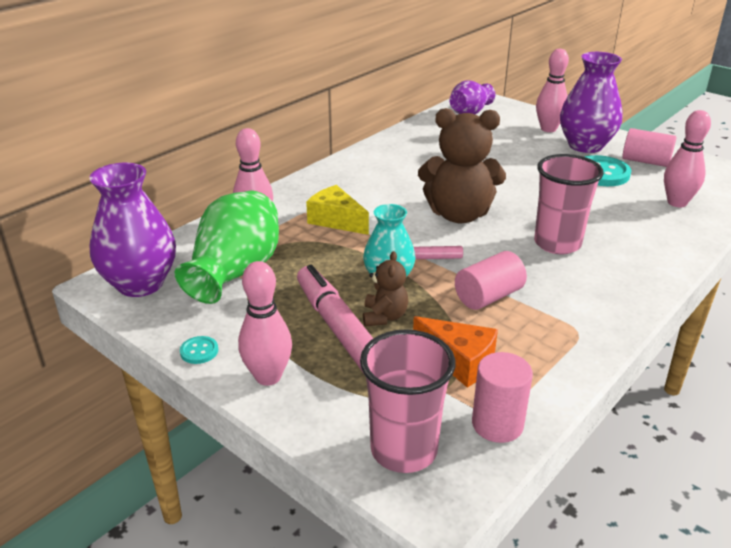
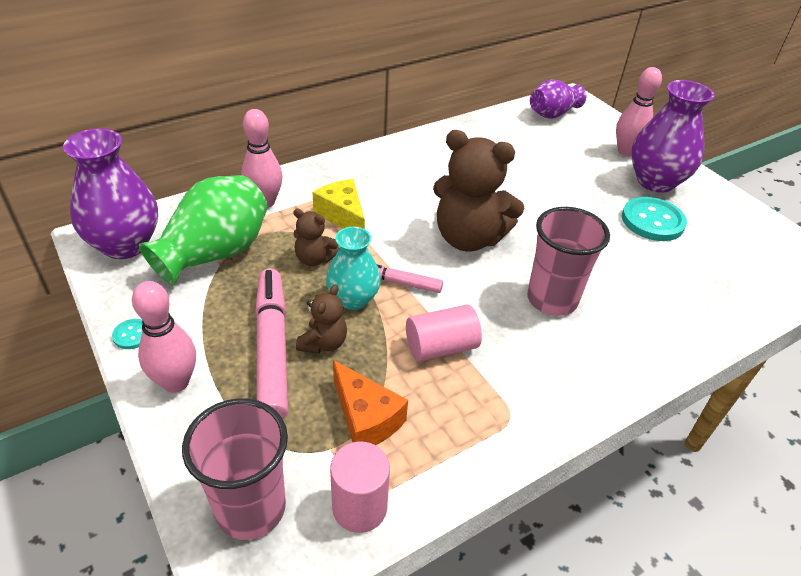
camera: 15 degrees right, 10 degrees up
(332, 257) = (314, 259): none -> brown teddy bear
(645, 161) = (713, 217): pink cylinder -> none
(677, 203) = (718, 279): pink bowling pin -> none

